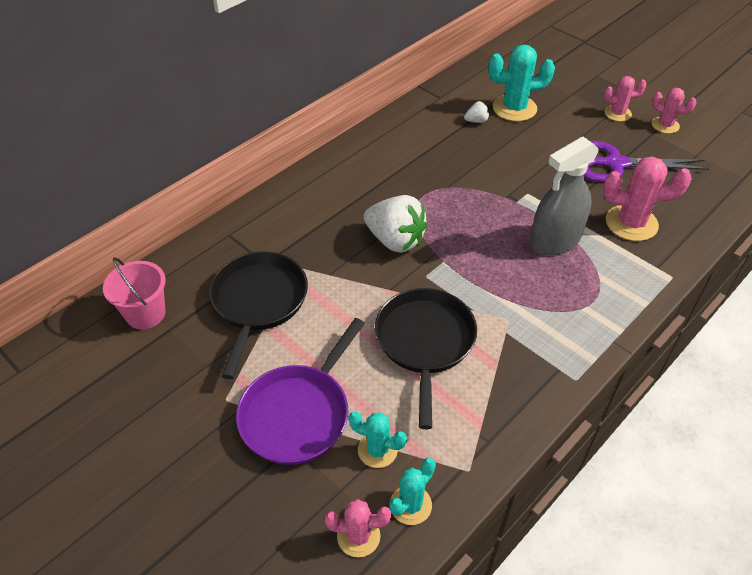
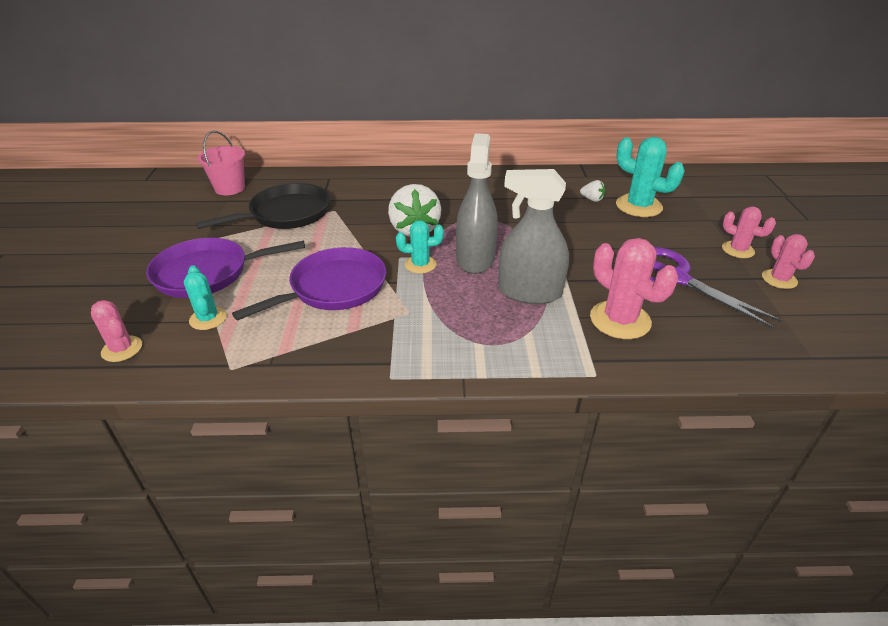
camera: 45 degrees right, 10 degrees down
(410, 505) = (170, 358): turquoise cactus -> turquoise cactus (420, 264)
(425, 342) = (333, 288): black pan -> purple pan
(480, 236) = (475, 258): none -> grey spray bottle

